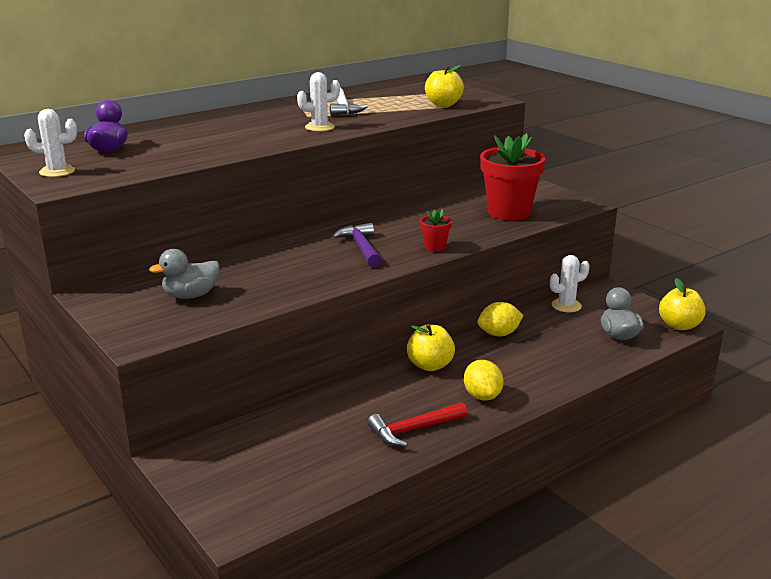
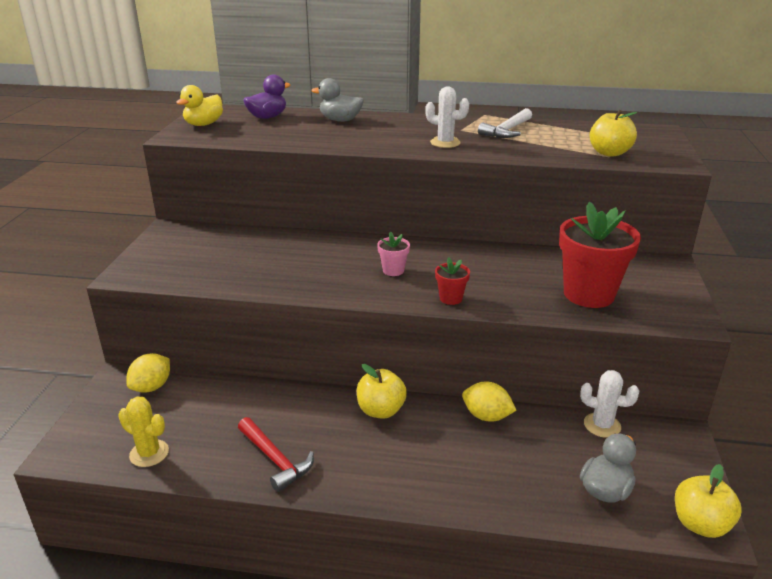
camera: 45 degrees right, 5 degrees up
(57, 171) = (203, 124): white cactus -> yellow duck
(190, 295) = (214, 256): grey duck -> grey duck (340, 120)
(312, 483) = (149, 453): none -> yellow cactus
(361, 247) = (393, 270): purple hammer -> pink flower pot
(413, 430) = (275, 459): red hammer -> red hammer turned 150 degrees counterclockwise
(482, 396) = (373, 466): yellow lemon -> yellow lemon (152, 387)

